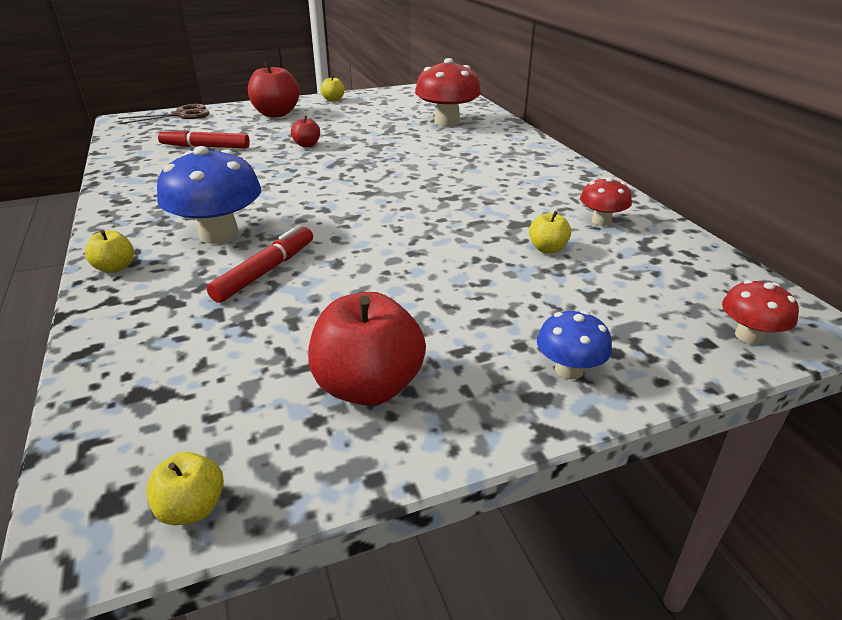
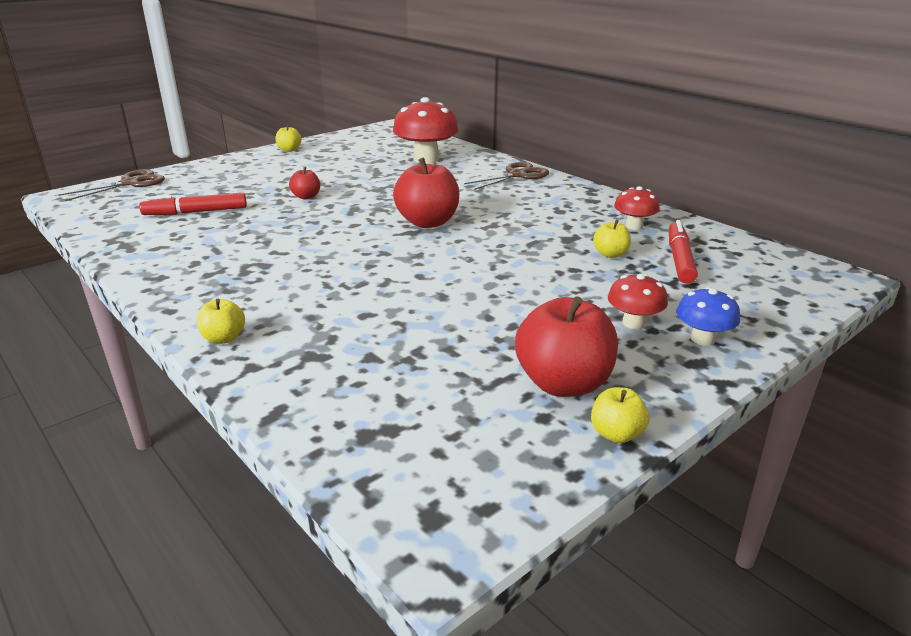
camera: 20 degrees left, 5 degrees down
(192, 508) = (507, 501): yellow apple -> yellow apple (616, 434)
(219, 234) = (301, 291): blue mushroom -> none
(265, 271) = (382, 314): red marker -> red marker (679, 259)
(276, 114) = (241, 170): red apple -> red apple (428, 222)
(523, 148) = (517, 175): none -> brown scissors
(749, 336) = (804, 291): red mushroom -> red mushroom (633, 323)

